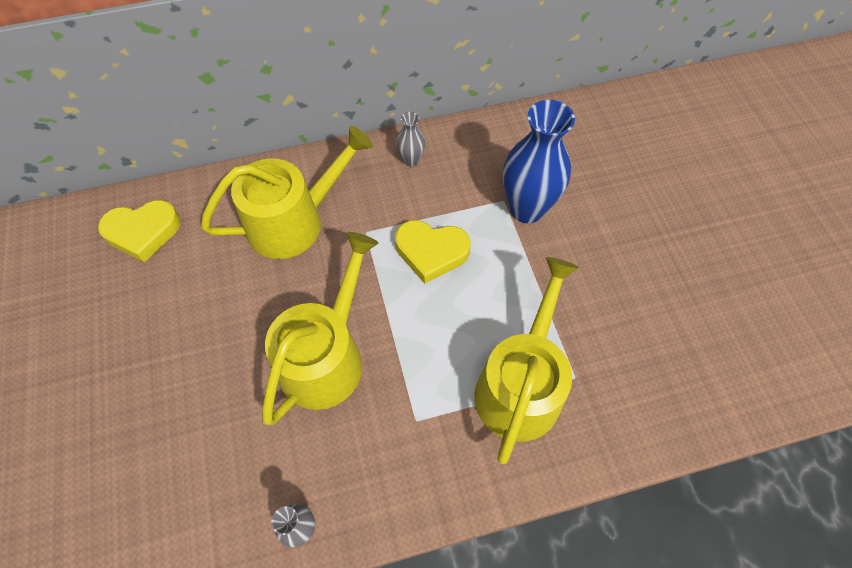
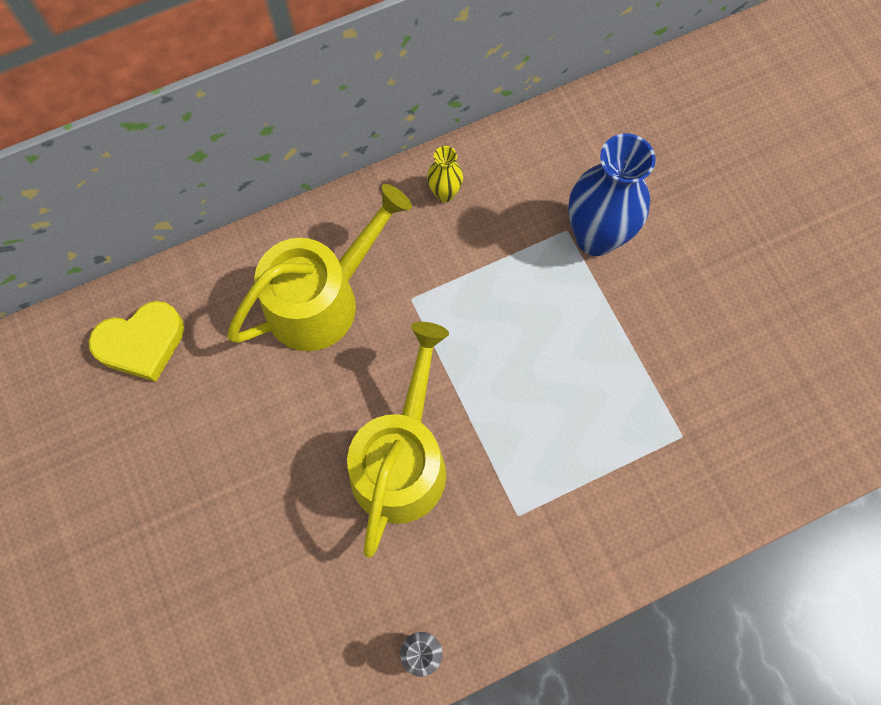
camera: 10 degrees left, 10 degrees up
(411, 160) = (445, 193): grey vase -> yellow vase
(431, 252) = (494, 312): yellow heart -> none
(521, 386) = (625, 456): yellow watering can -> none

